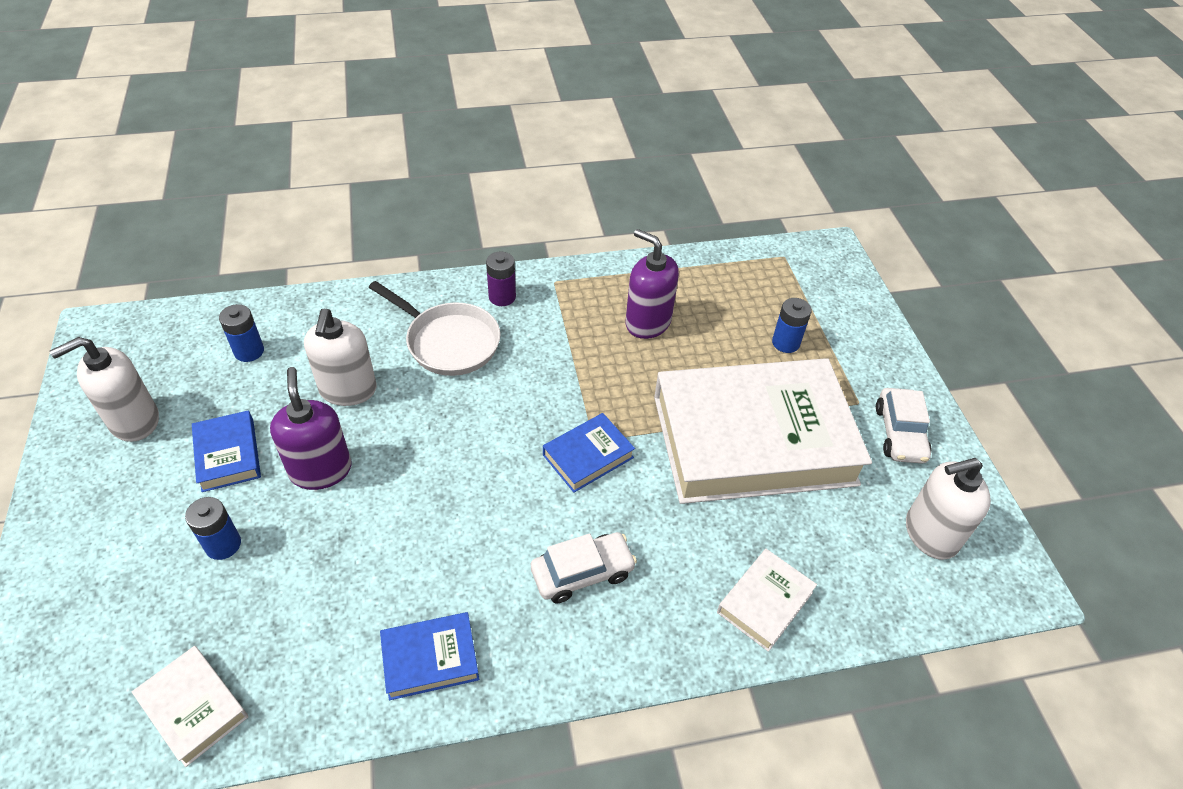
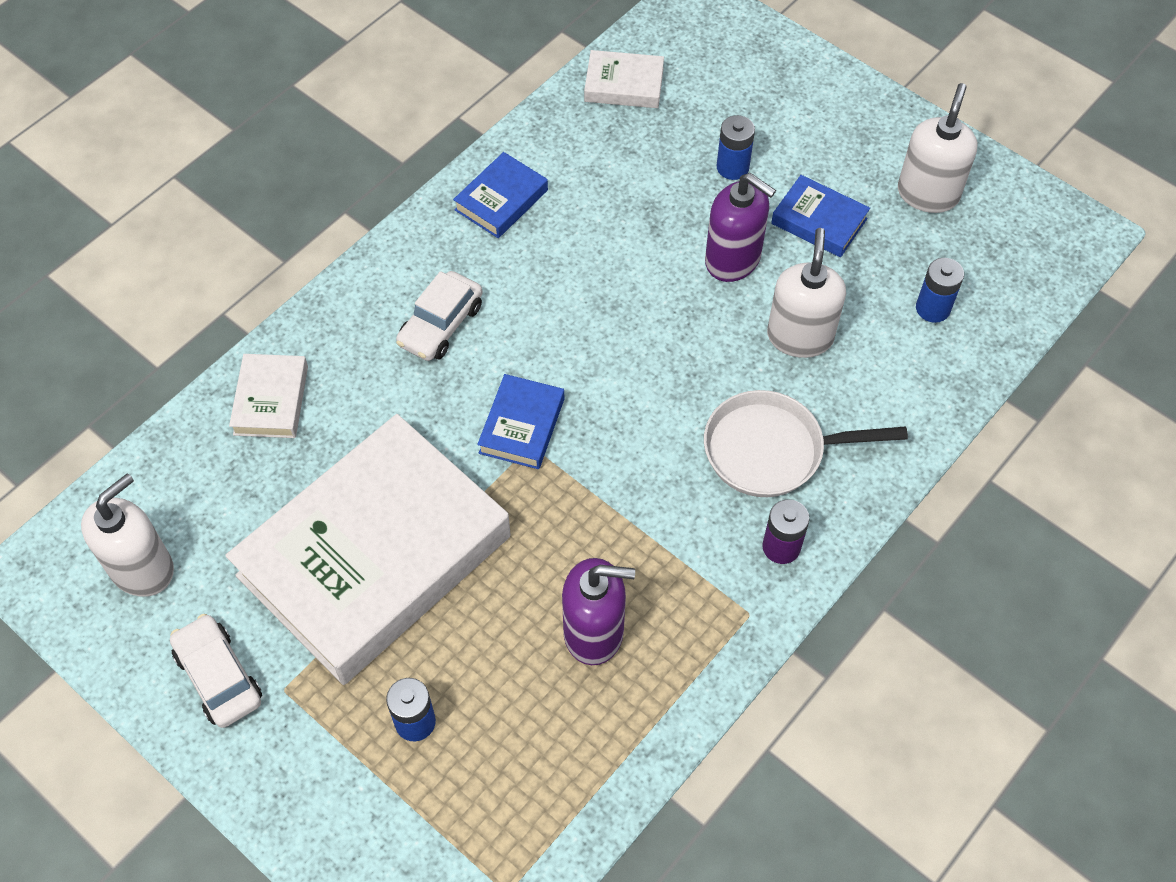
camera: 145 degrees right, 10 degrees up
(348, 390) = (800, 336): white soap dispenser -> white soap dispenser turned 45 degrees clockwise

